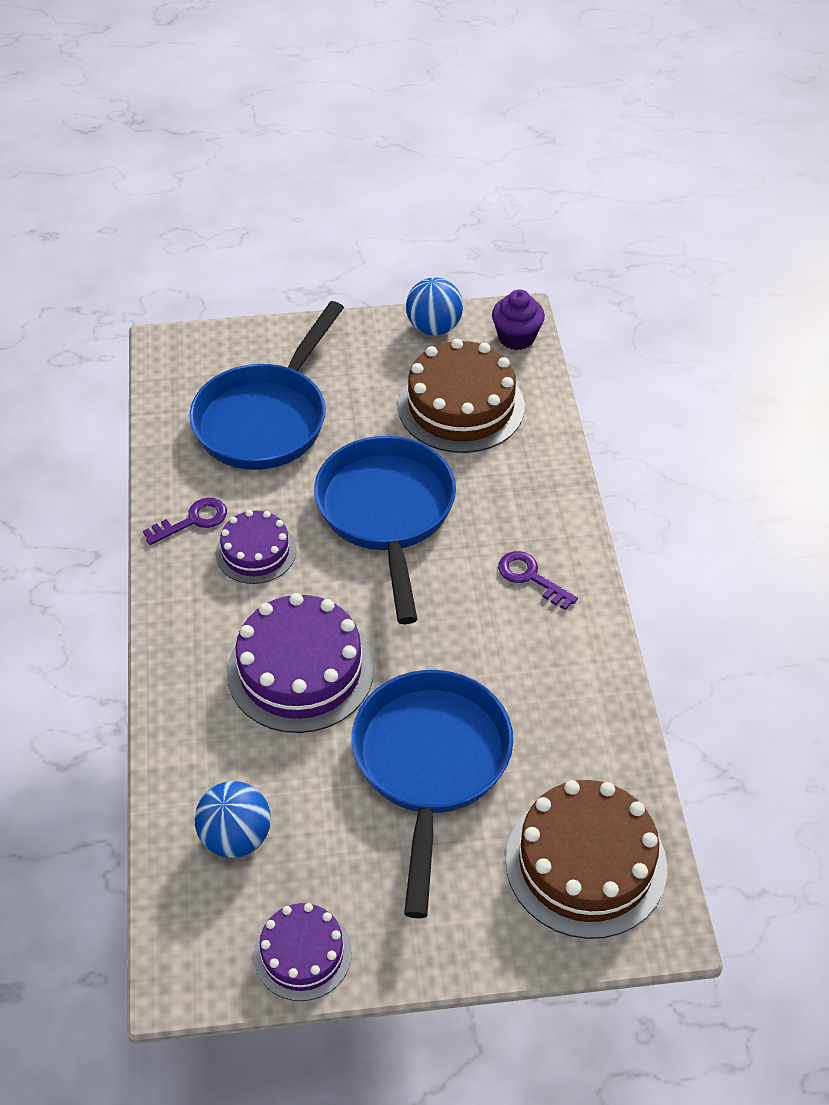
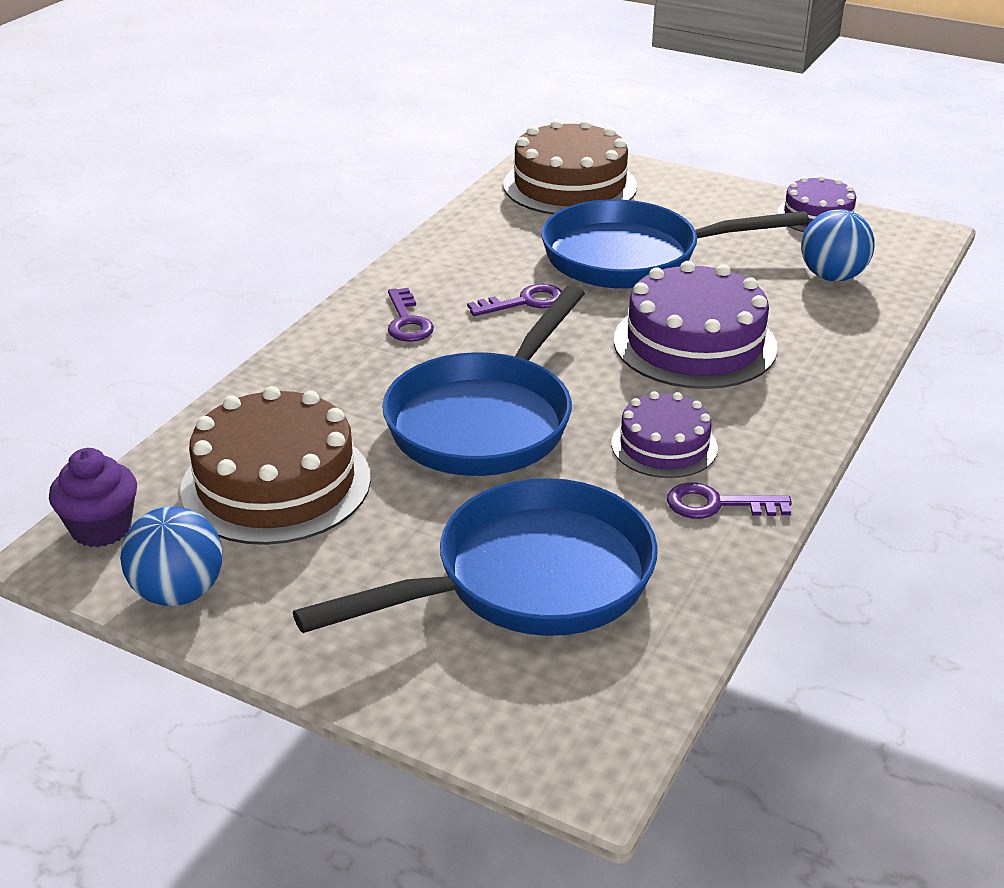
camera: 145 degrees left, 15 degrees down
(430, 764) = (632, 257): blue pan -> blue pan turned 45 degrees clockwise
(467, 649) = (525, 302): none -> purple key

